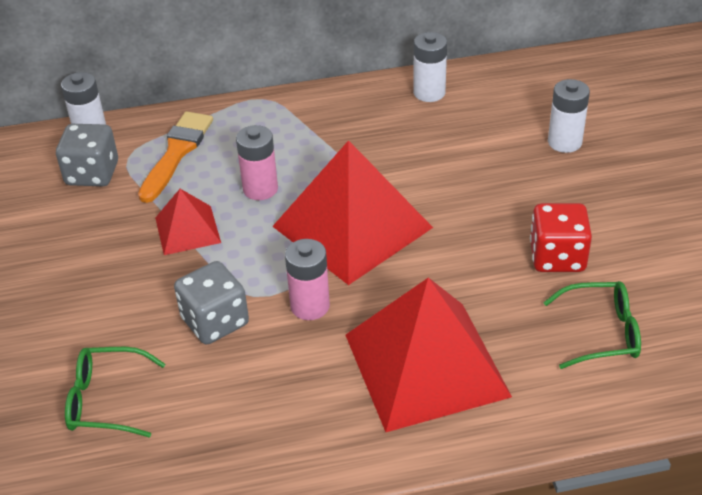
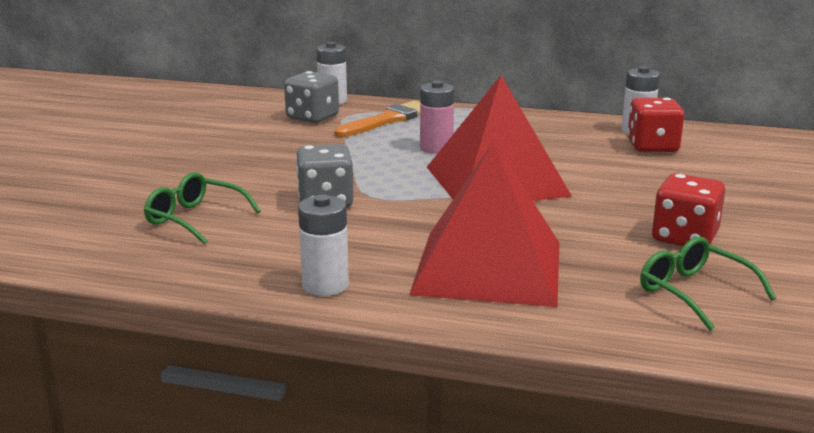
camera: 25 degrees right, 20 degrees down
(187, 230) = (355, 155): red pyramid -> none
(310, 306) = (414, 212): pink battery -> none
(457, 117) = (652, 147): none -> red dice
(564, 142) = (751, 178): white battery -> white battery (325, 285)
(602, 333) = (693, 292): green glasses -> green glasses turned 150 degrees counterclockwise

